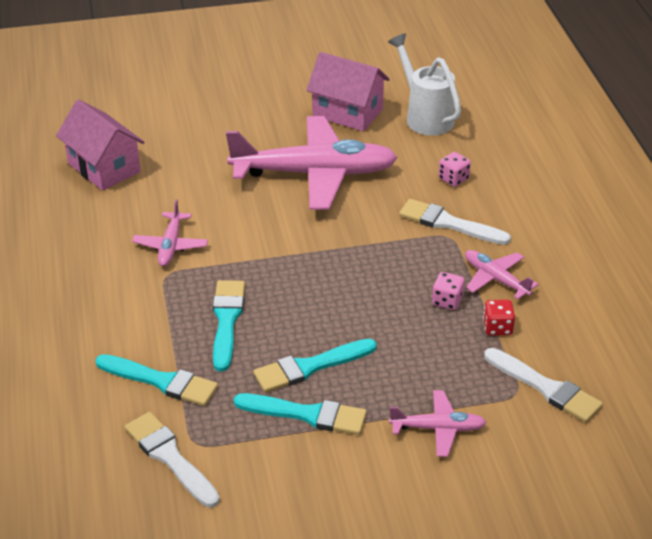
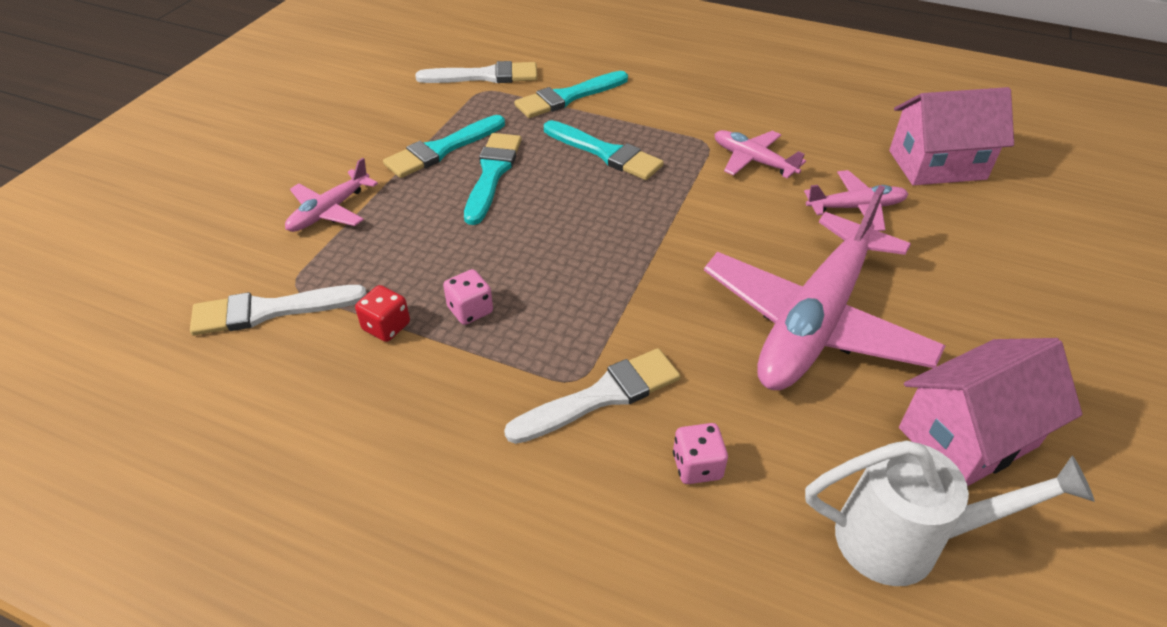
camera: 125 degrees right, 5 degrees up
(496, 279) = (456, 376): pink plane -> pink plane (855, 208)

